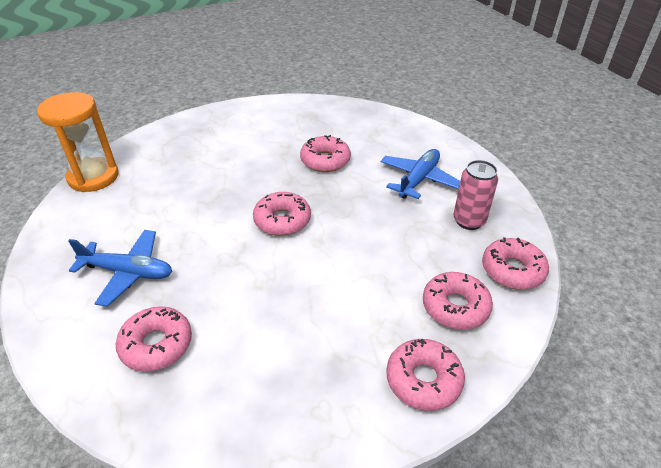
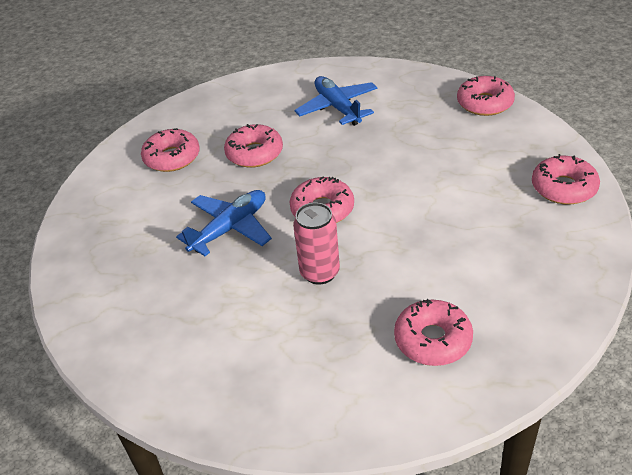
camera: 55 degrees left, 0 degrees up
(93, 177) = (102, 349): orange hourglass -> none
(128, 272) = (312, 344): blue plane -> blue plane (230, 229)
(455, 307) = (503, 145): pink donut -> pink donut (172, 157)
(469, 221) = (414, 102): pink can -> pink can (320, 272)

